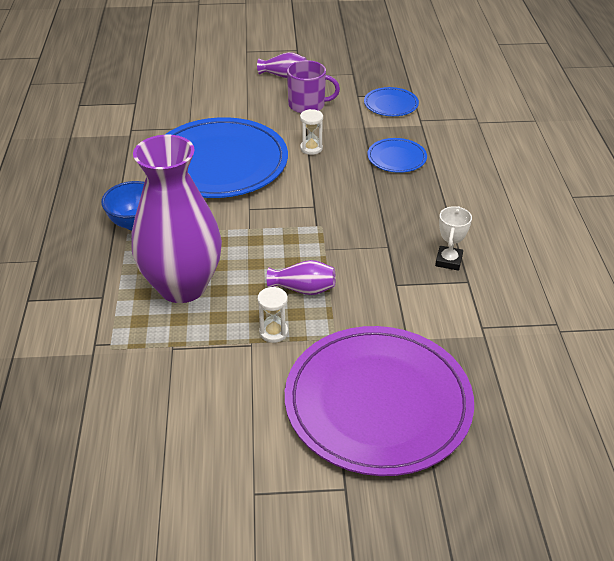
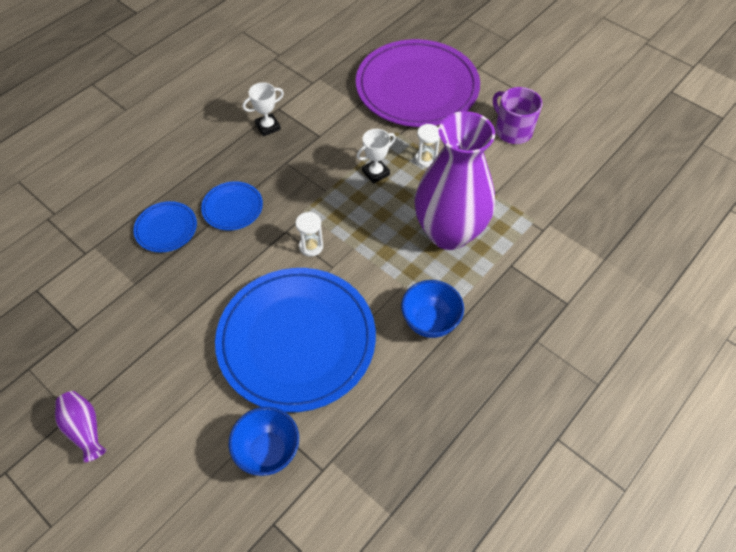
camera: 135 degrees left, 15 degrees up
(172, 119) = (268, 451): none -> blue bowl
(303, 289) = (375, 173): purple vase -> white trophy
(307, 105) = (132, 356): purple mug -> purple mug (512, 130)
(311, 148) = (207, 294): white hourglass -> white hourglass (311, 246)
(391, 104) = (72, 292): blue plate -> blue plate (232, 207)

